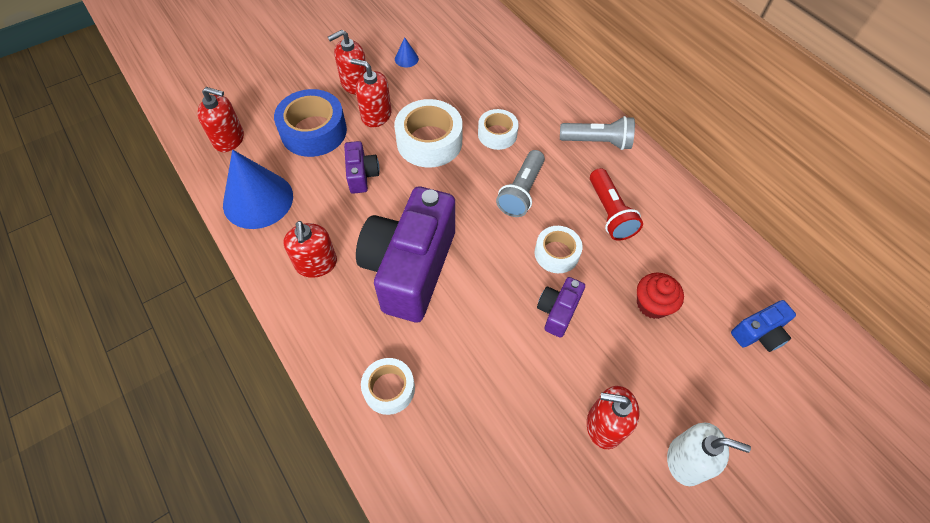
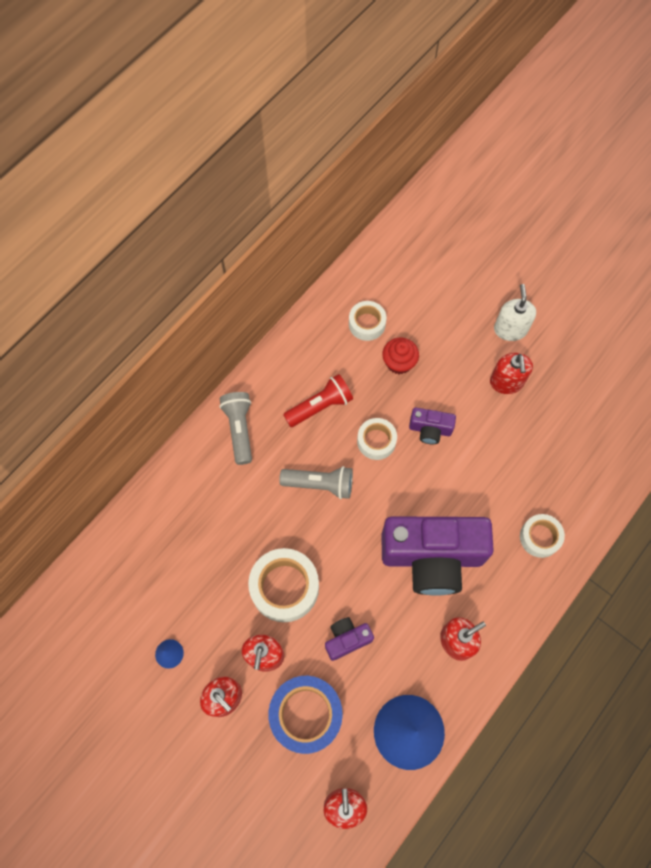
camera: 105 degrees left, 10 degrees up
(497, 134) = (256, 523): white tape -> white tape (367, 324)
(758, 333) = (398, 290): blue camera -> none

